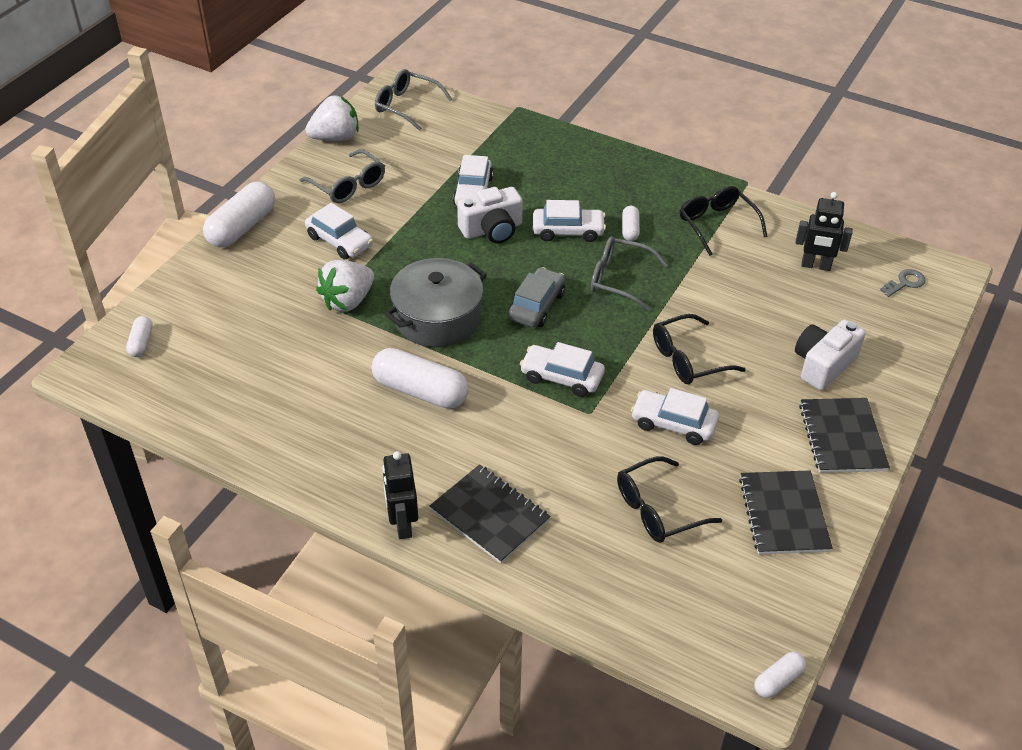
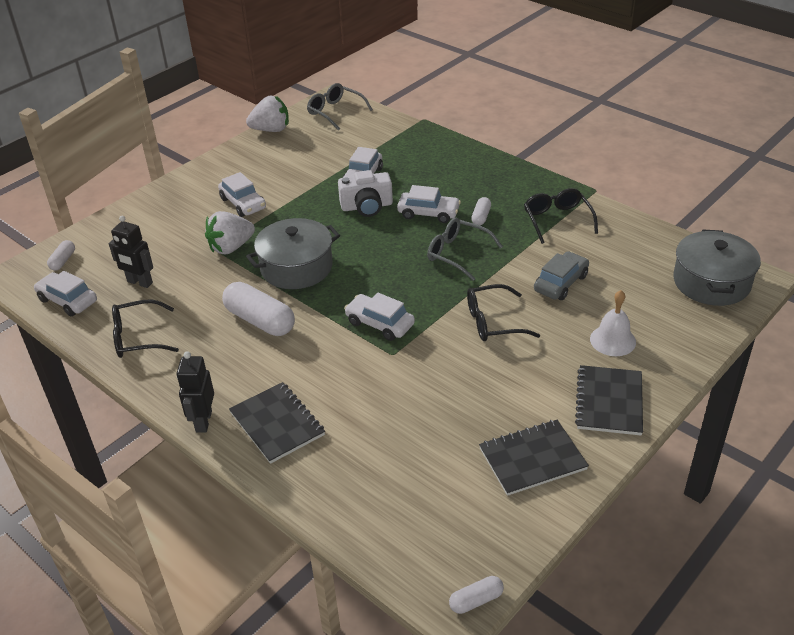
camera: 15 degrees right, 5 degrees down
(242, 227) = (173, 187): white capsule -> none
(348, 186) = (266, 164): grey glasses -> none
(536, 306) = (380, 266): grey car -> grey car (561, 283)
(657, 510) = (420, 439): black glasses -> black glasses (137, 338)
(673, 424) = (461, 372): white car -> white car (68, 300)
(783, 514) = (532, 459): black notebook -> black notebook turned 60 degrees clockwise
(816, 266) = (634, 260): black robot -> black robot (139, 282)
(823, 365) = (613, 340): white camera -> white bell
(905, 283) = (711, 282): grey key -> grey pot

